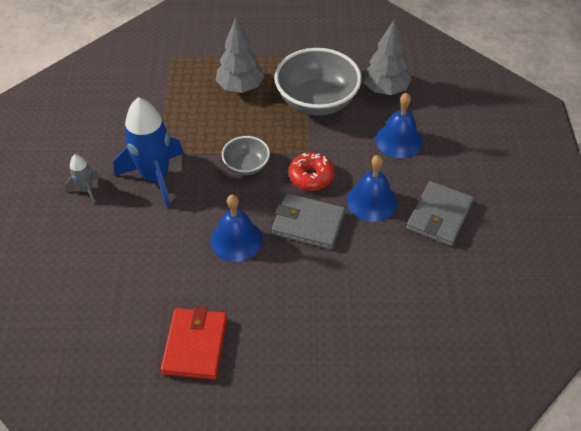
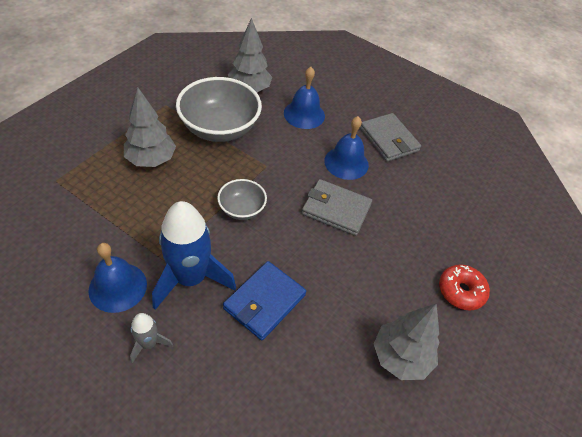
camera: 60 degrees left, 0 degrees up
(172, 230) = (264, 302): none -> blue wallet
(195, 345) = (400, 357): red wallet -> grey tree
(236, 240) = (313, 263): blue bell -> blue bell (118, 287)
(308, 223) = (336, 209): grey wallet -> grey wallet turned 60 degrees clockwise
(311, 177) = (292, 179): red donut -> red donut (461, 291)

